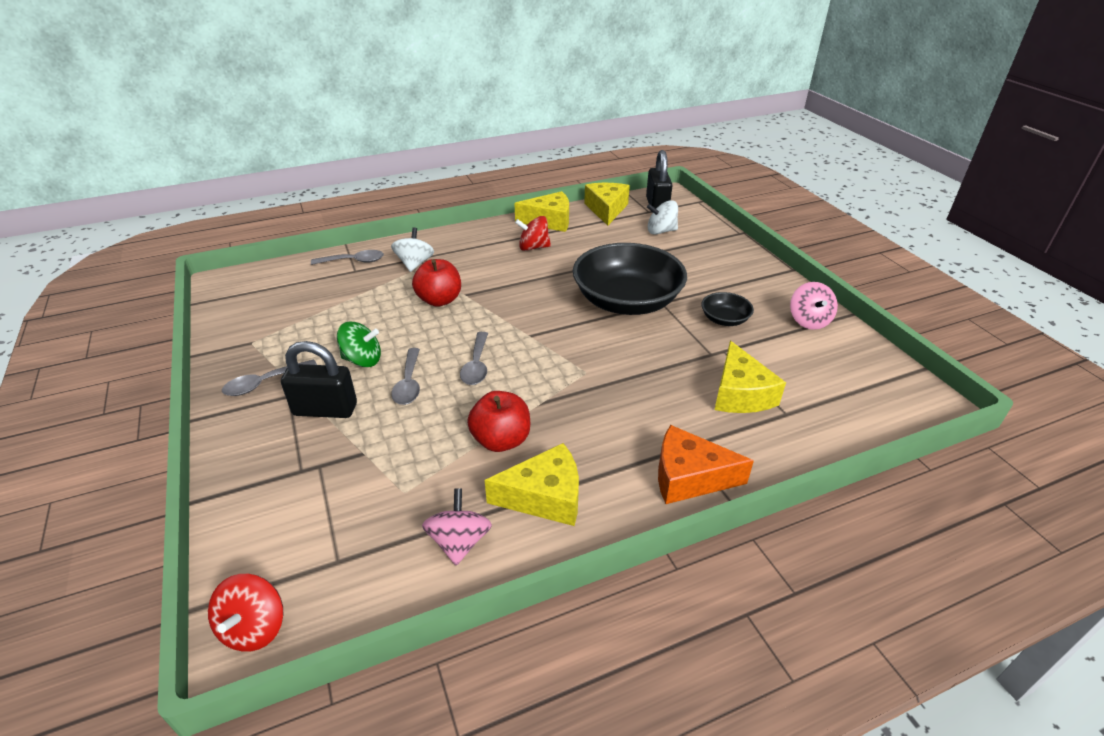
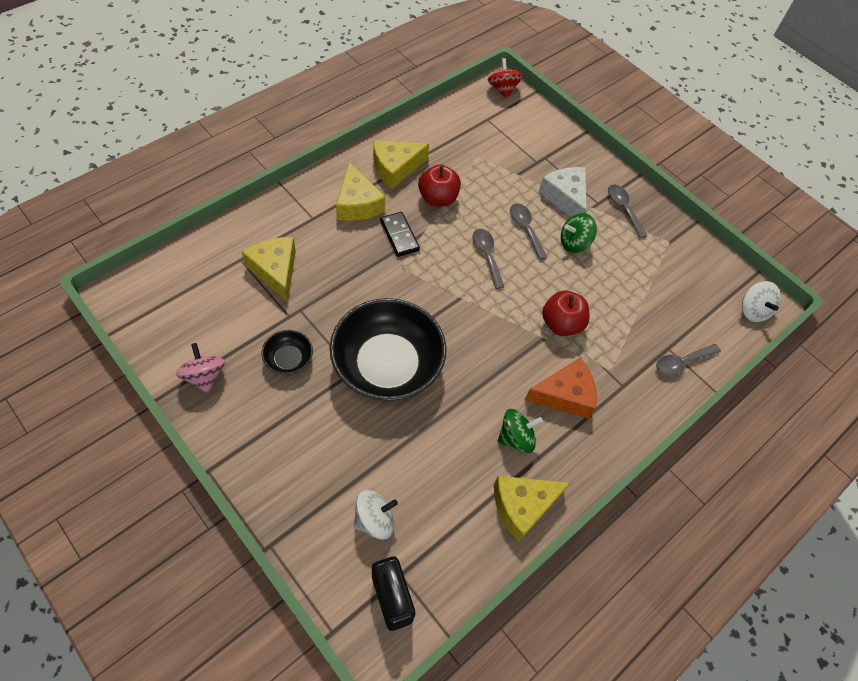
camera: 155 degrees right, 20 degrees up
(264, 383) = (623, 209): grey spoon -> grey spoon turned 60 degrees counterclockwise
(325, 409) = (565, 197): black padlock -> white cheese
(414, 264) = (621, 373): white spinning top -> white spinning top (753, 310)
(459, 542) = (431, 137): pink spinning top -> none
(533, 247) = (516, 438): red spinning top -> green spinning top
(574, 404) = (399, 236): none -> black domino
(606, 210) = (459, 562): yellow cheese -> yellow cheese (357, 204)
(689, 477) = (310, 196): orange cheese -> orange cheese (564, 395)

